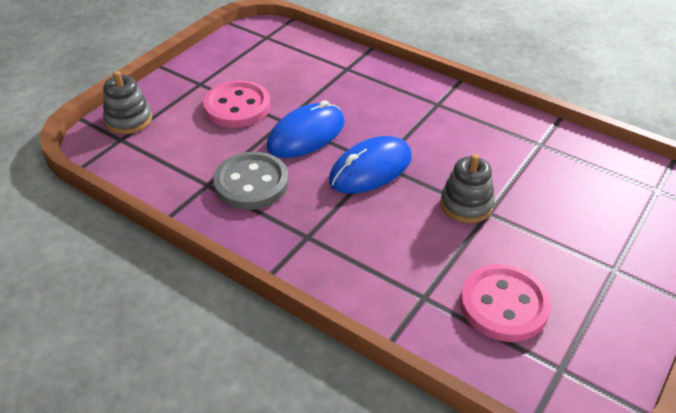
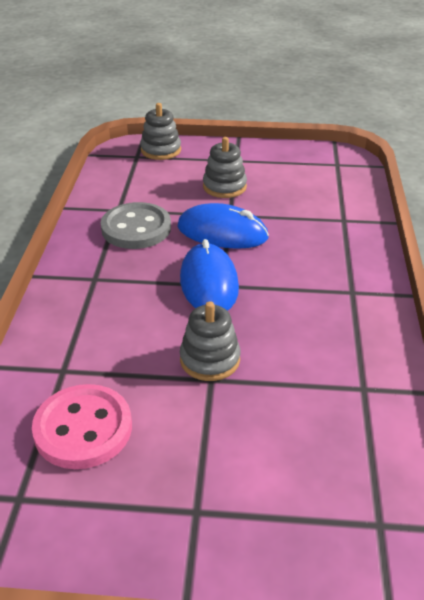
camera: 60 degrees right, 5 degrees down
(237, 107) = (224, 187): pink button -> grey stacking toy
(370, 169) = (209, 283): blue mouse -> blue mouse turned 60 degrees clockwise

